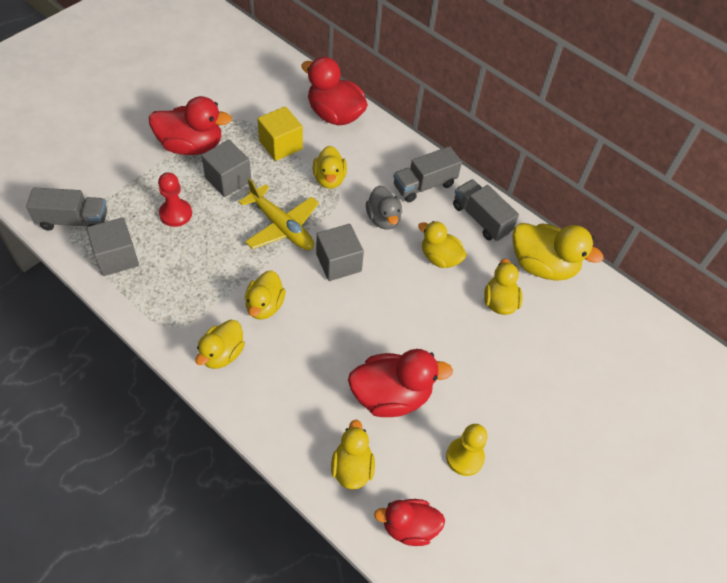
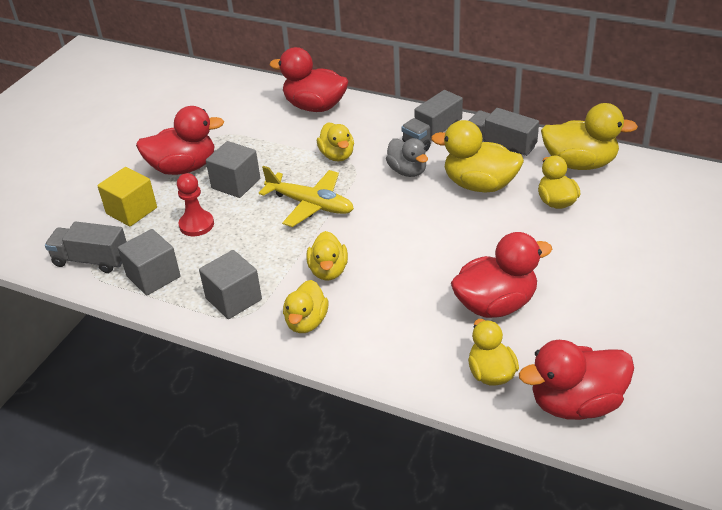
camera: 10 degrees left, 15 degrees down
(73, 221) = (91, 260): grey truck -> grey truck turned 150 degrees counterclockwise
(280, 145) = (274, 143): yellow cube -> yellow cube (131, 211)
(338, 263) = (383, 216): grey cube -> grey cube (233, 299)
(409, 527) = (575, 403): red duck -> red duck, size x1.57
(440, 258) = (479, 185): yellow duck -> yellow duck, size x1.57
(464, 457) = (596, 330): yellow pawn -> none

